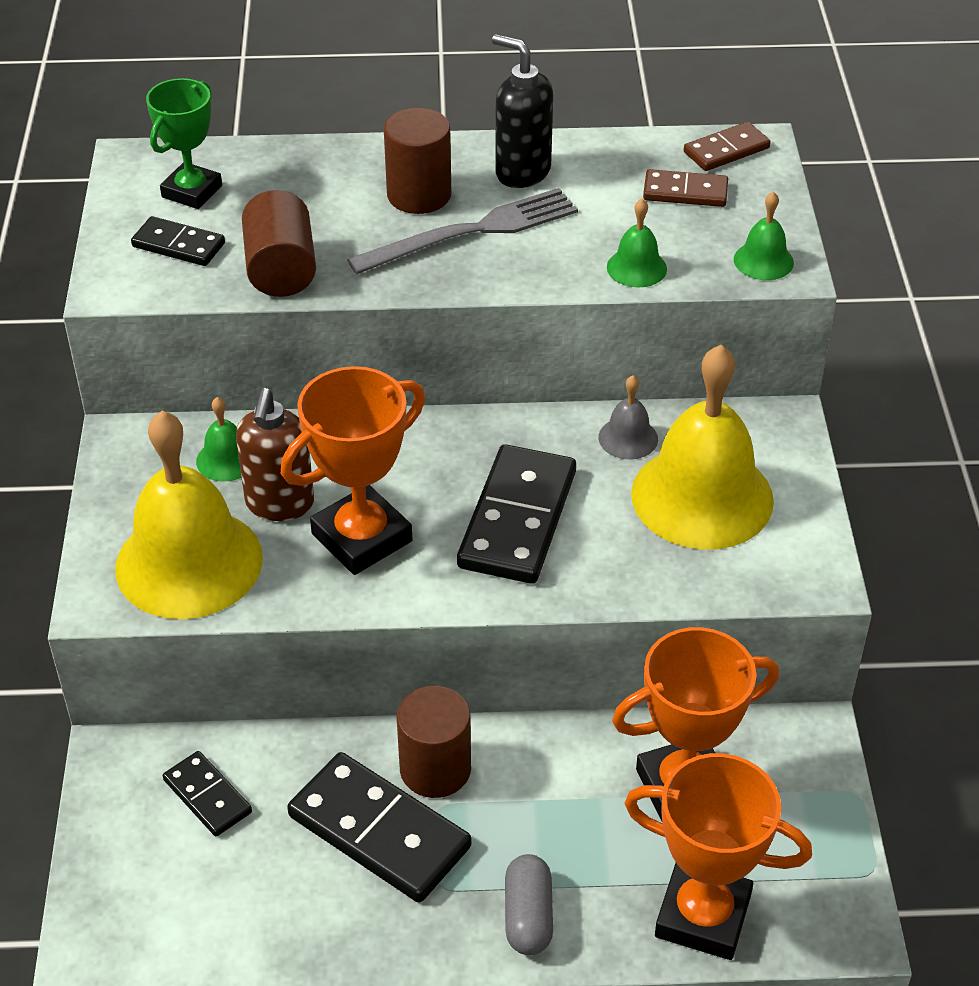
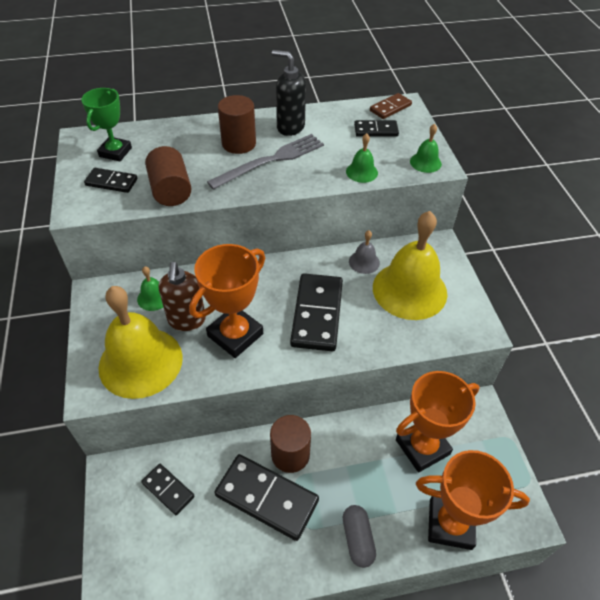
camera: 10 degrees left, 5 degrees up
(685, 192) = (376, 130): brown domino -> black domino

